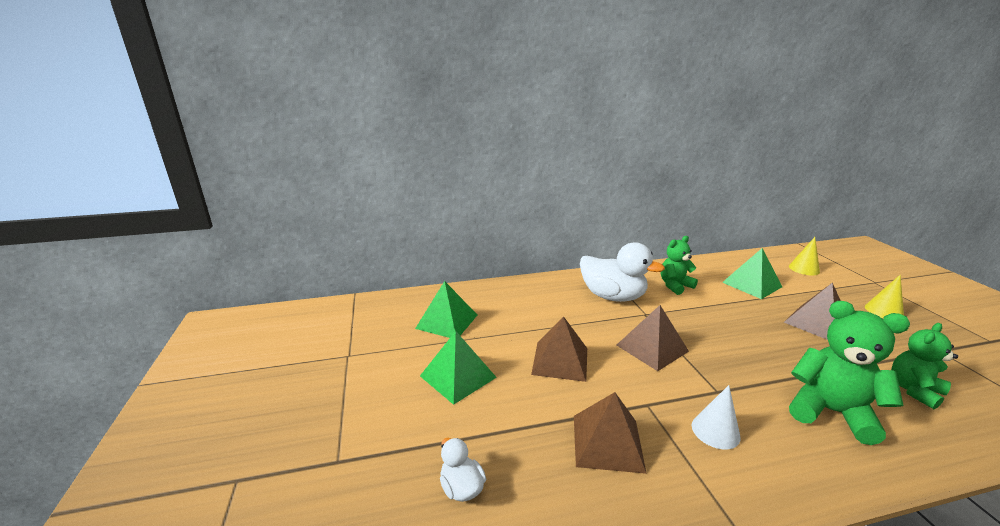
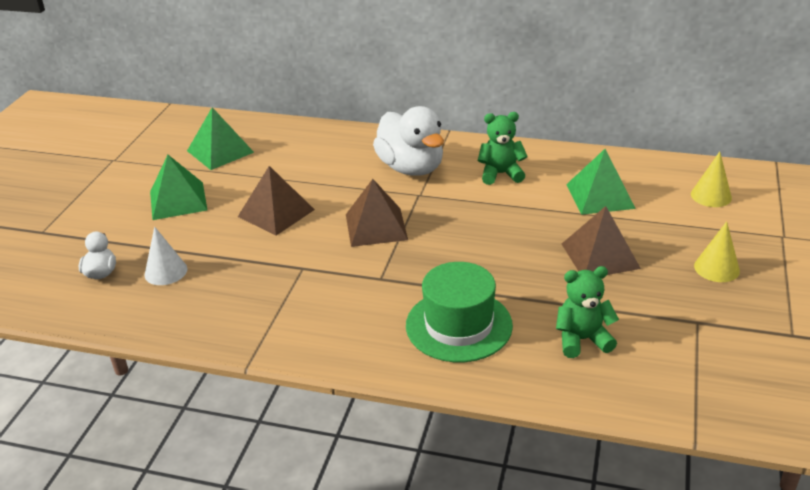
camera: 30 degrees right, 10 degrees up
(607, 442) = (233, 281): brown pyramid -> none
(715, 431) = (330, 303): white cone -> white cone (166, 271)
(830, 412) = (459, 325): green teddy bear -> green hat

